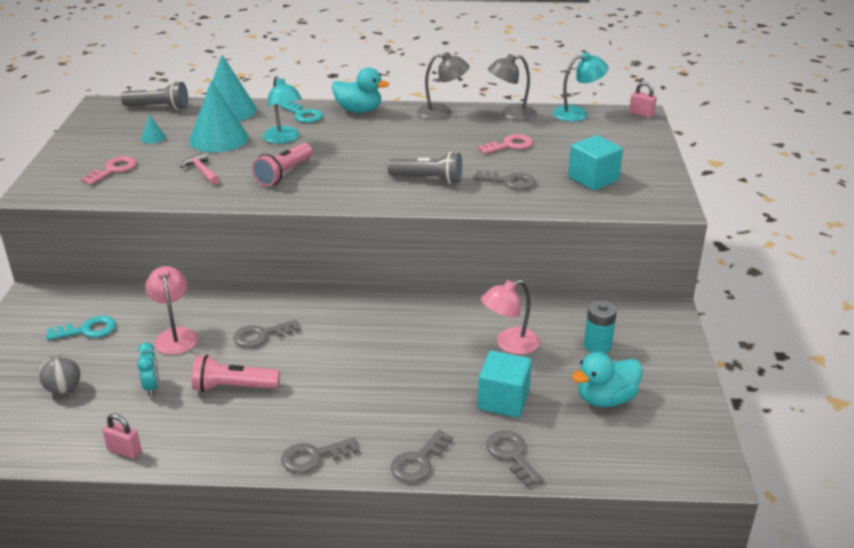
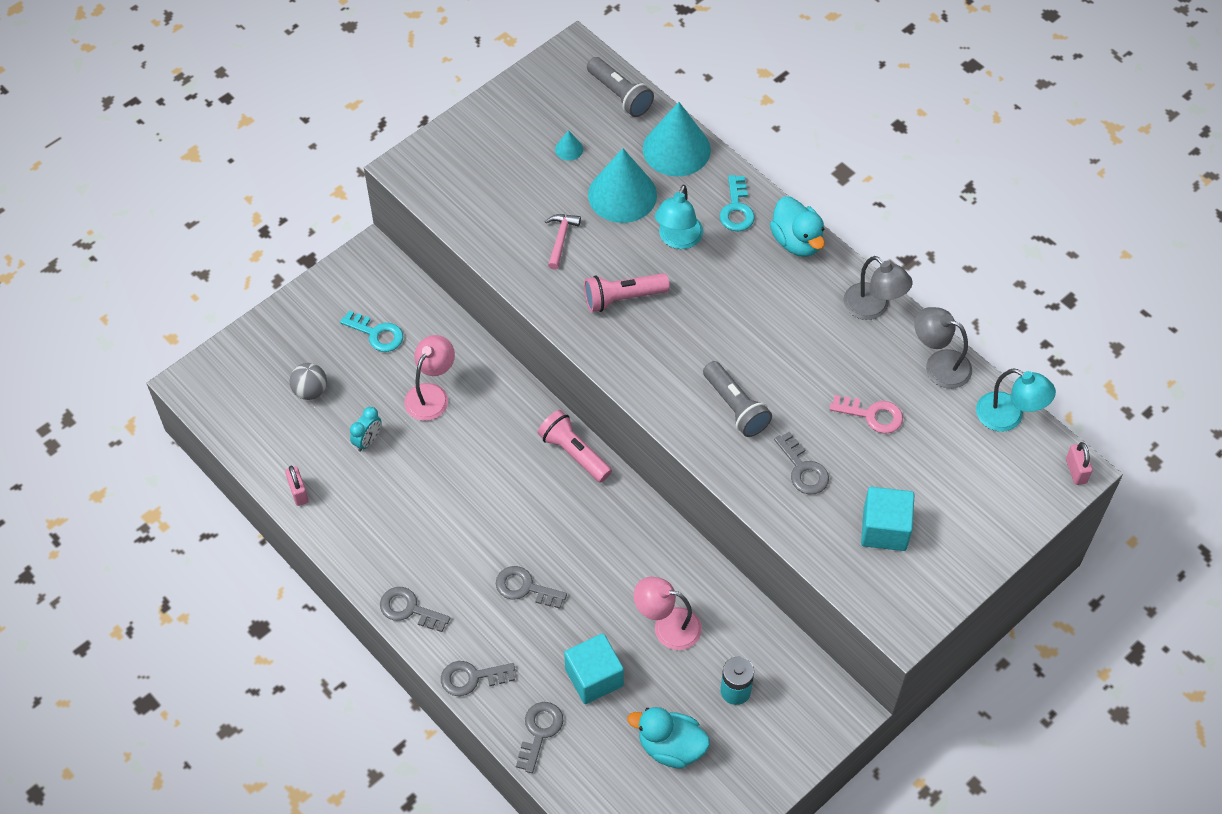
camera: 45 degrees right, 25 degrees up
(113, 170) = (494, 180): pink key -> none
(233, 387) = (421, 490): pink flashlight -> pink flashlight (574, 453)
(261, 335) = (492, 448): grey key -> grey key (525, 587)

